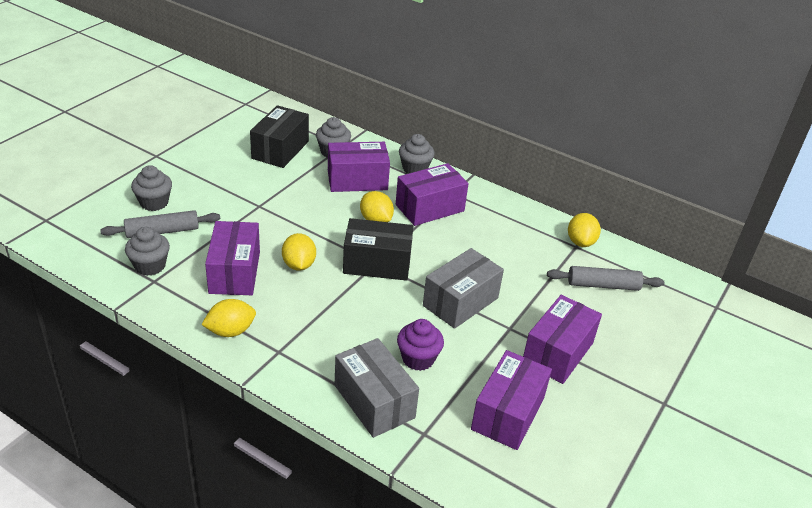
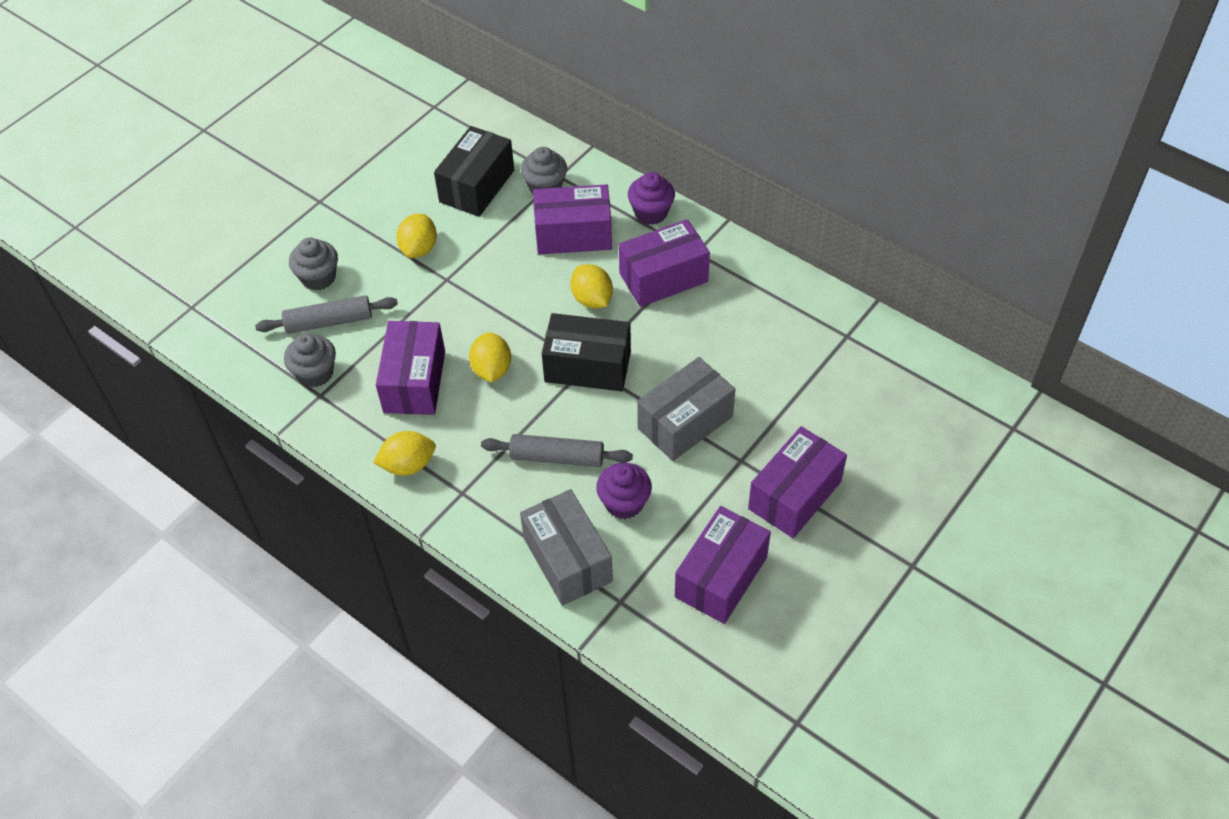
camera: 10 degrees right, 15 degrees up
(415, 169) = (651, 212): grey cupcake -> purple cupcake
(580, 242) = (854, 329): yellow lemon -> yellow lemon (419, 248)
(603, 285) = (871, 396): grey rolling pin -> grey rolling pin (557, 457)

